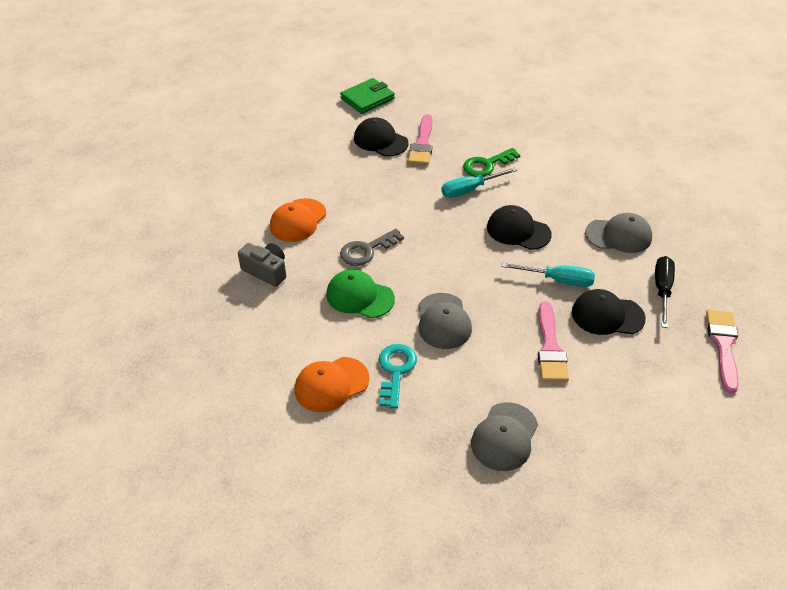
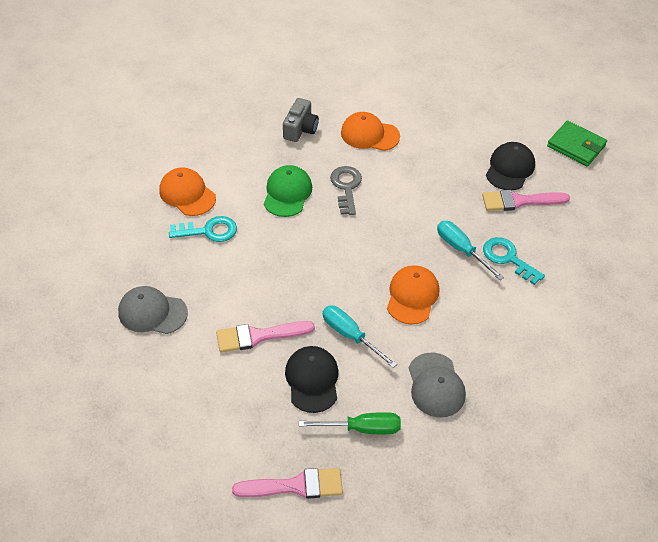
camera: 75 degrees right, 5 degrees up
(366, 250) = (346, 187): grey key -> grey key turned 45 degrees clockwise
(443, 321) = (272, 254): grey cap -> none
(486, 165) = (508, 258): green key -> turquoise key
(518, 231) = (412, 296): black cap -> orange cap
(558, 280) = (350, 335): turquoise screwdriver -> turquoise screwdriver turned 135 degrees clockwise
(662, 290) = (362, 428): black screwdriver -> green screwdriver

